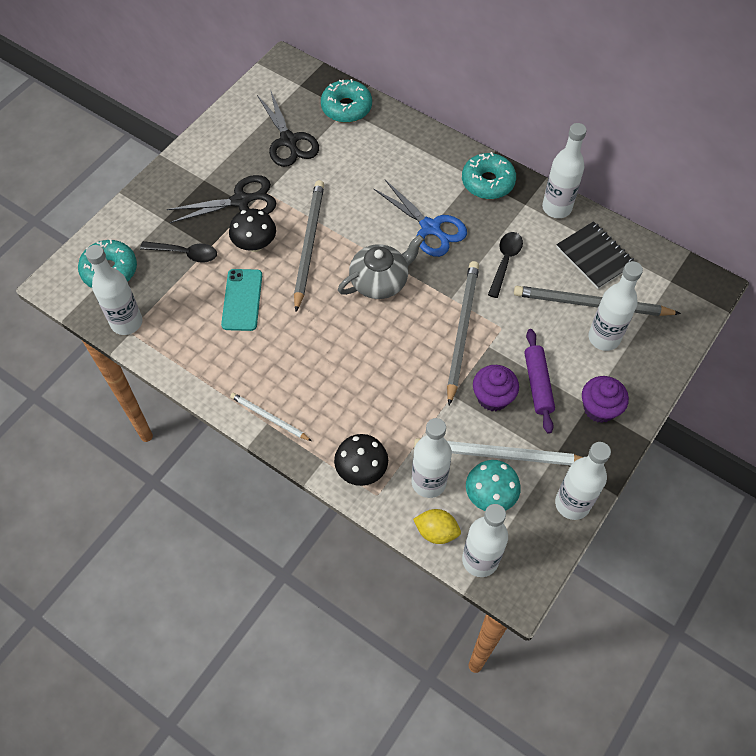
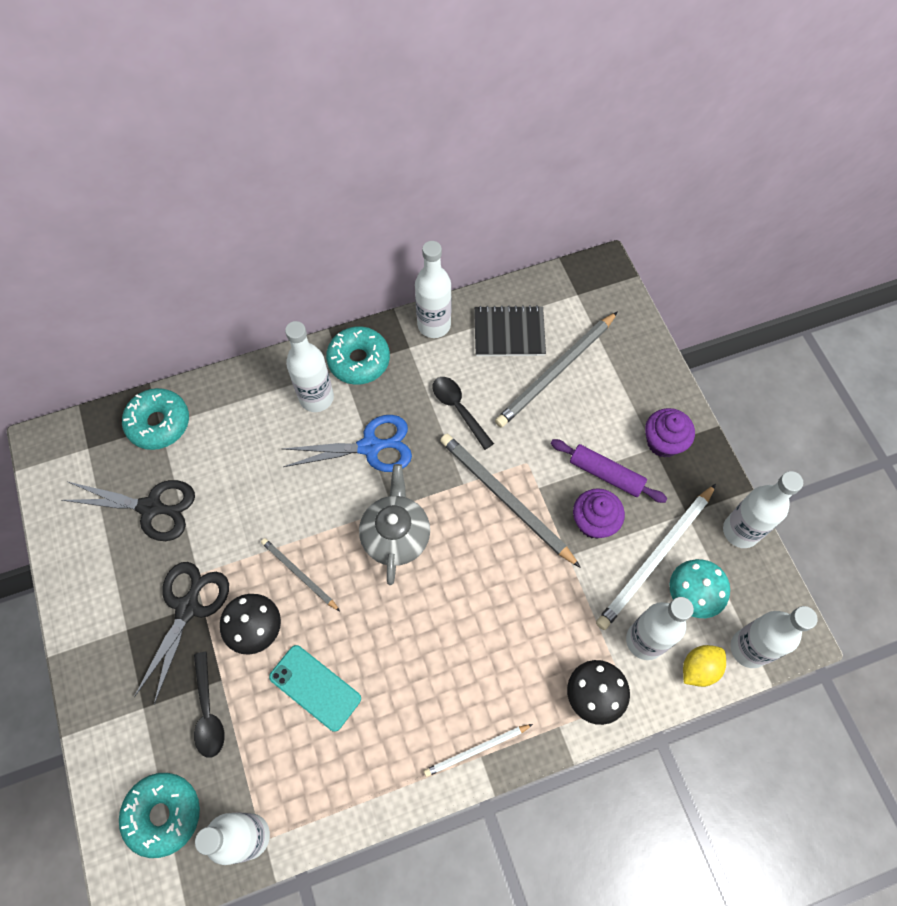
camera: 55 degrees left, 5 degrees up
(185, 253) = (208, 712): black spoon -> black spoon turned 120 degrees clockwise
(309, 244) = (299, 574): grey pencil -> grey pencil, size x0.55
(604, 338) = (597, 387): white bottle -> white bottle (316, 398)

